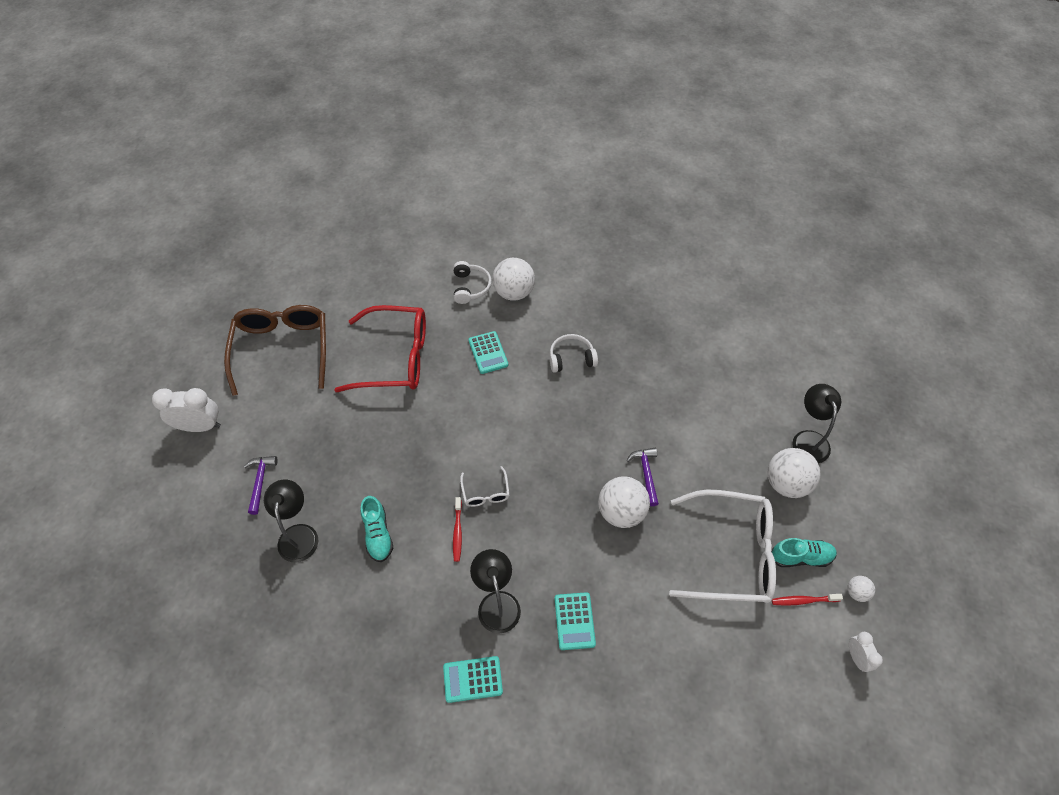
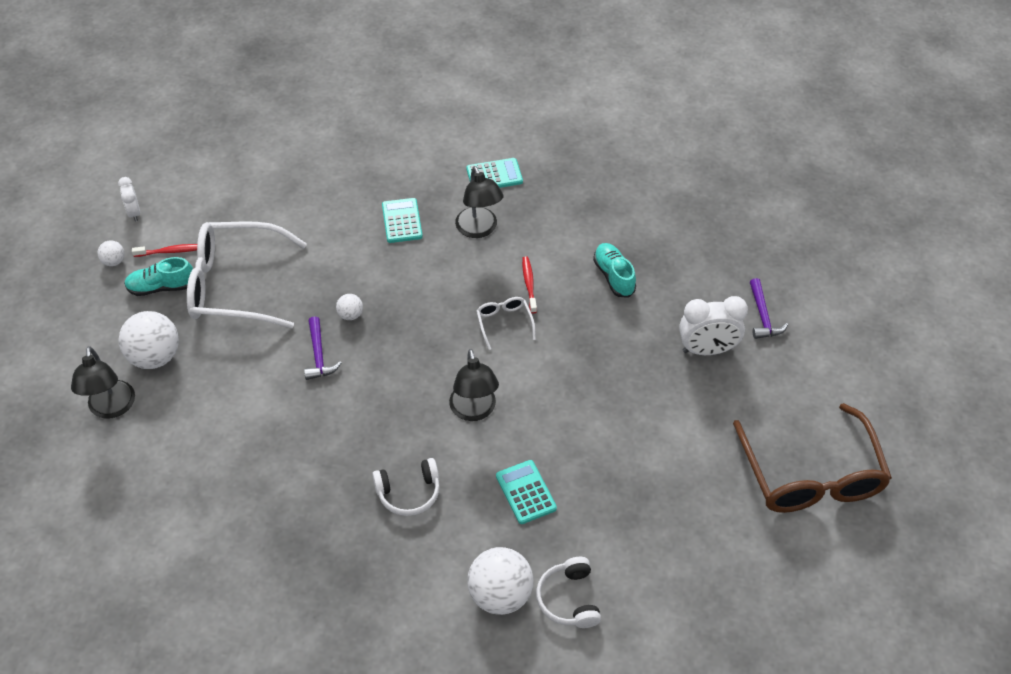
camera: 175 degrees right, 5 degrees down
(200, 426) = (865, 369): white clock -> white clock (707, 350)
(298, 534) = (698, 271): black lamp -> black lamp (474, 411)
(395, 358) = (652, 475): red glasses -> none
(621, 512) = (350, 315): white ball -> white ball, size x0.48

